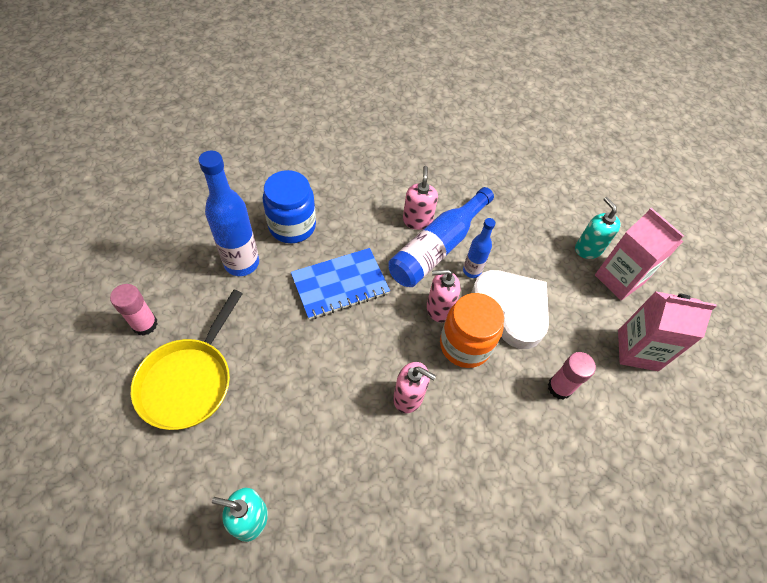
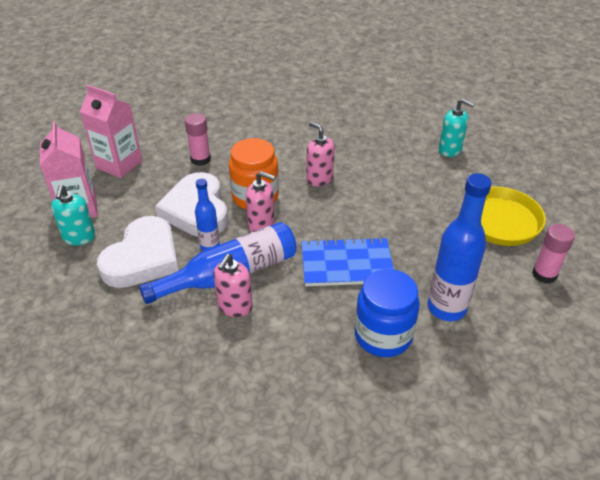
camera: 155 degrees left, 15 degrees down
(519, 243) = (143, 258): none -> white heart

